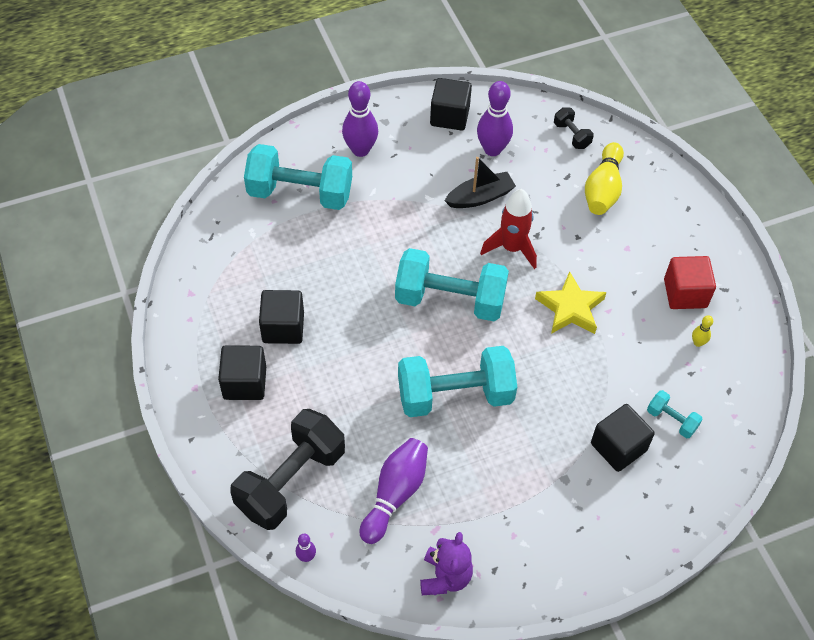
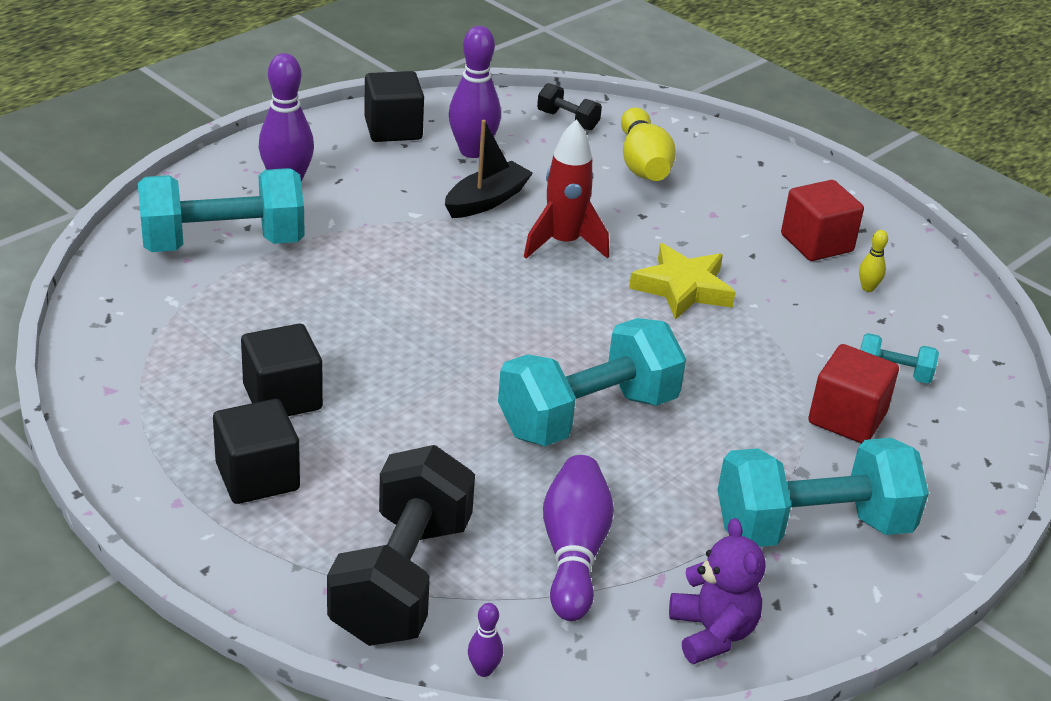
camera: 25 degrees left, 20 degrees down
(450, 300) = (513, 314): turquoise dumbbell -> turquoise dumbbell (812, 527)
(618, 447) = (847, 418): black cube -> red cube

